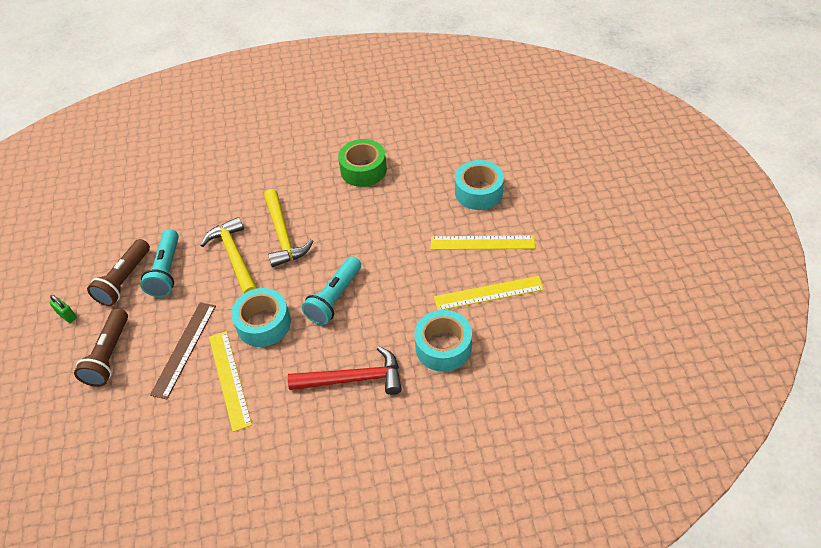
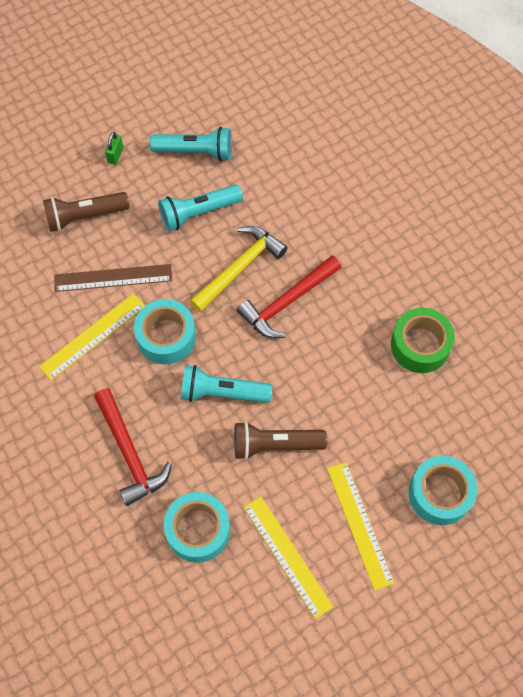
camera: 65 degrees right, 15 degrees up
(109, 257) = (195, 151): none -> turquoise flashlight
(124, 280) = (173, 181): brown flashlight -> brown flashlight (275, 445)
(283, 235) = (287, 302): yellow hammer -> red hammer

